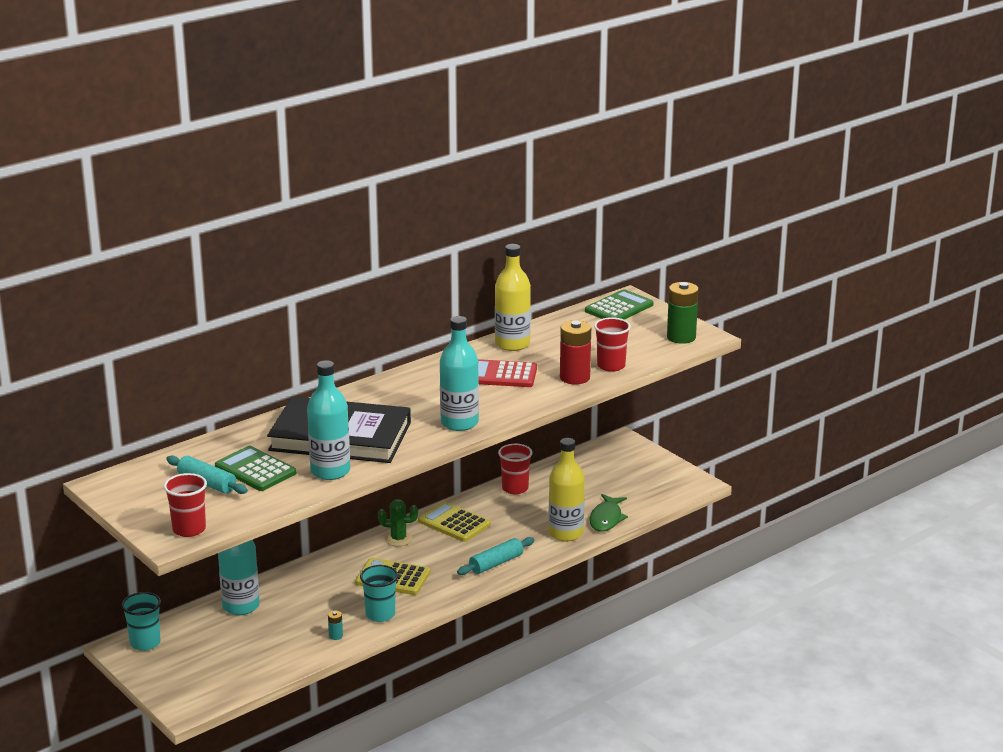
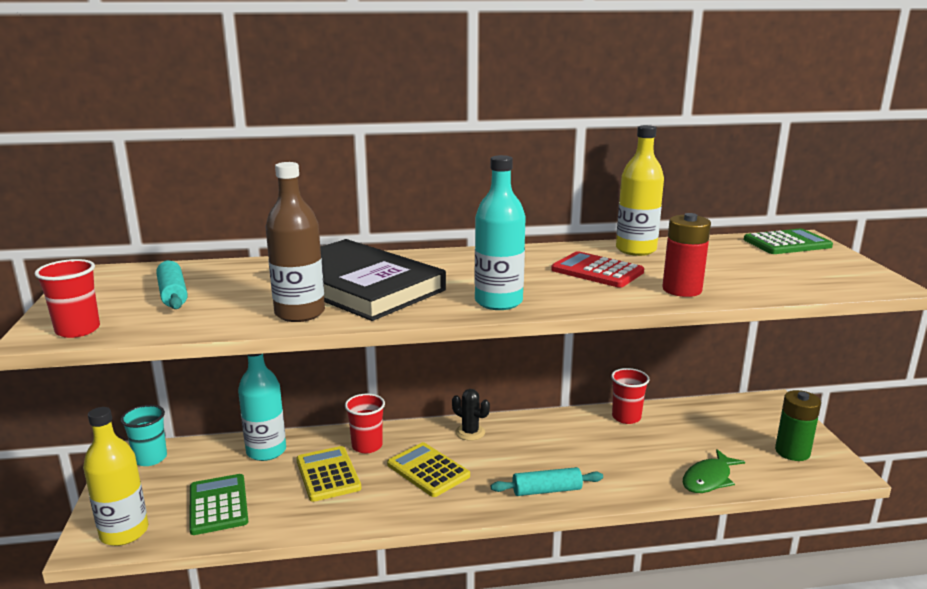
camera: 30 degrees right, 5 degrees down
(255, 470) = (234, 294): green calculator -> green calculator (218, 505)
(330, 471) = (300, 313): turquoise bottle -> brown bottle
(335, 636) = (311, 515): turquoise battery -> none
(380, 614) = (377, 507): turquoise cup -> none
(398, 539) = (470, 432): green cactus -> black cactus
(454, 523) = (538, 433): yellow calculator -> yellow calculator (328, 474)
(565, 533) = (649, 481): yellow bottle -> yellow bottle (124, 532)
(611, 366) = (738, 288): red cup -> red cup (367, 446)
(681, 337) = (852, 279): green battery -> green battery (792, 452)

